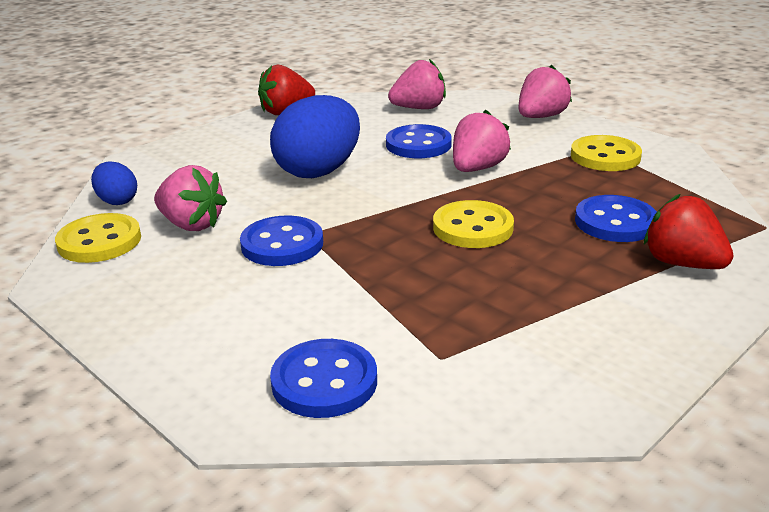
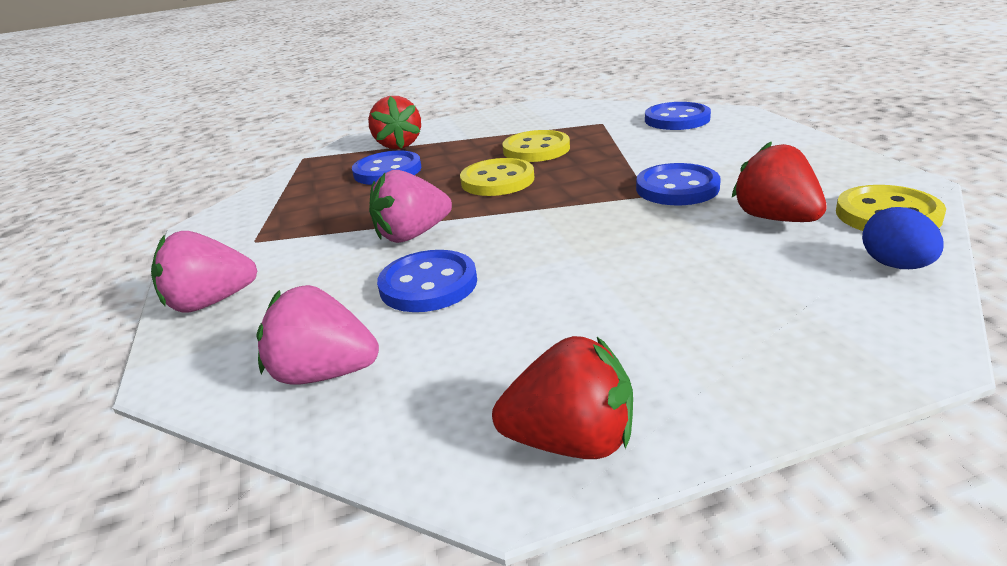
camera: 150 degrees left, 0 degrees up
(191, 224) = (775, 218): pink strawberry -> red strawberry
(319, 171) = (594, 265): blue egg -> none
(605, 156) = (274, 227): yellow button -> yellow button (536, 149)

